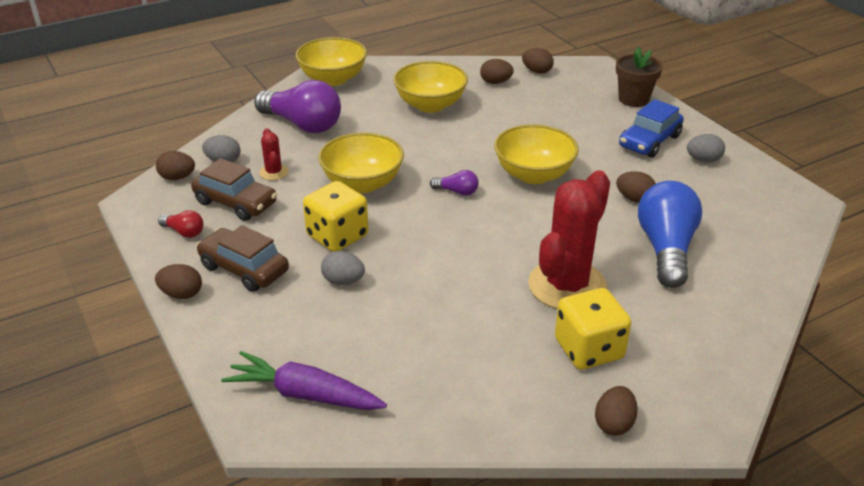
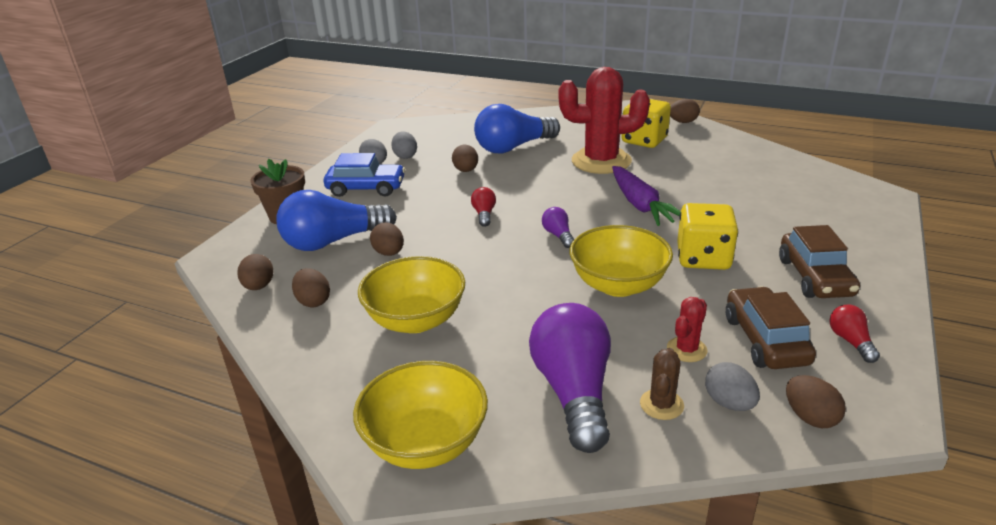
camera: 125 degrees left, 5 degrees down
(181, 294) = (892, 288): brown egg -> brown egg (389, 253)
(255, 143) = (661, 404): none -> brown cactus
(304, 394) = (839, 194): purple carrot -> purple carrot (640, 205)
(343, 281) = (740, 230): grey egg -> grey egg (405, 156)
(533, 175) = (484, 214): yellow bowl -> red light bulb
(567, 106) = (333, 241): none -> blue light bulb

